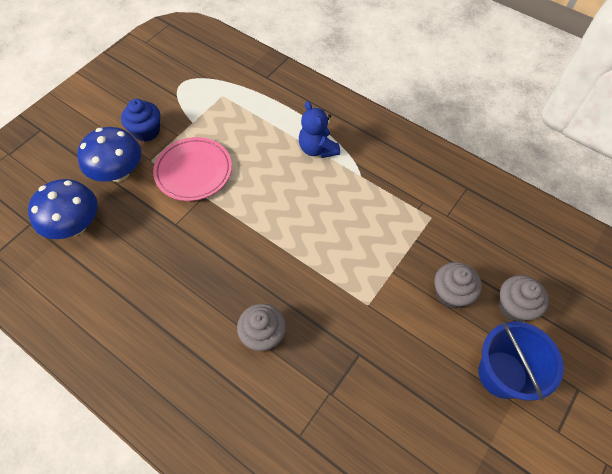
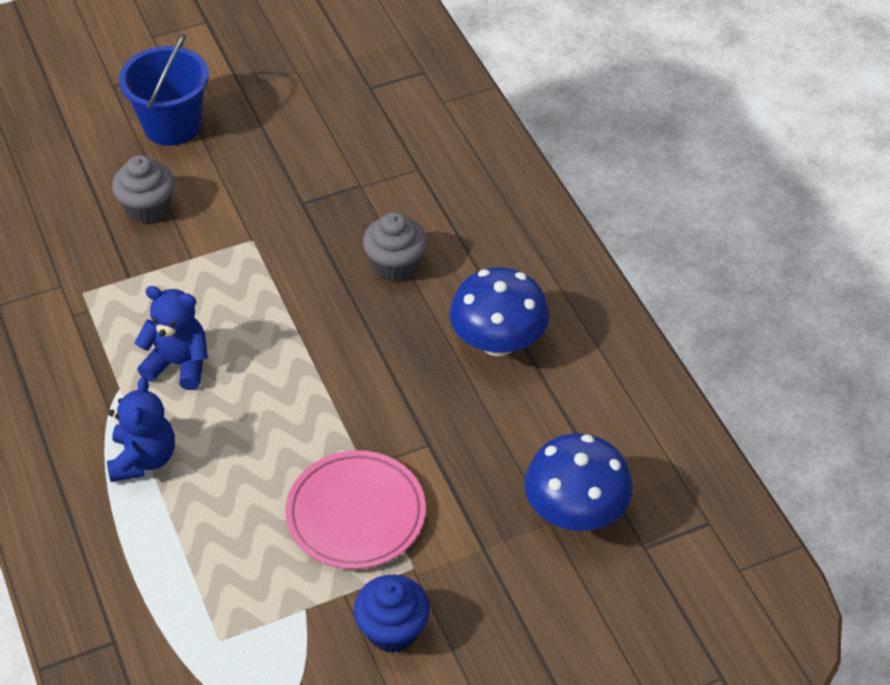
camera: 150 degrees left, 10 degrees down
(119, 172) = (474, 570): blue mushroom -> blue mushroom (498, 342)
(342, 203) = (179, 364): none -> blue teddy bear
(514, 307) = (94, 167): grey cupcake -> none

